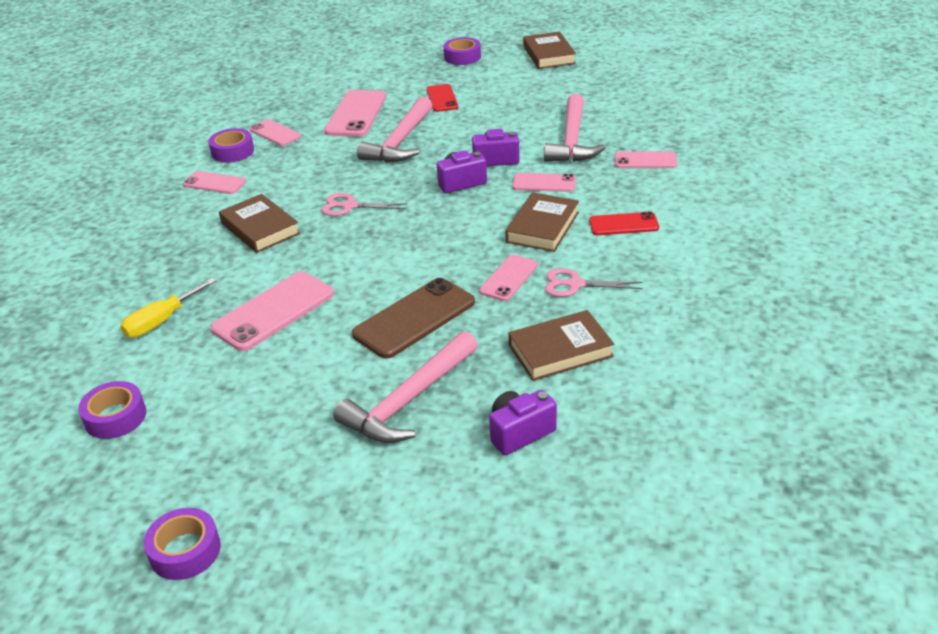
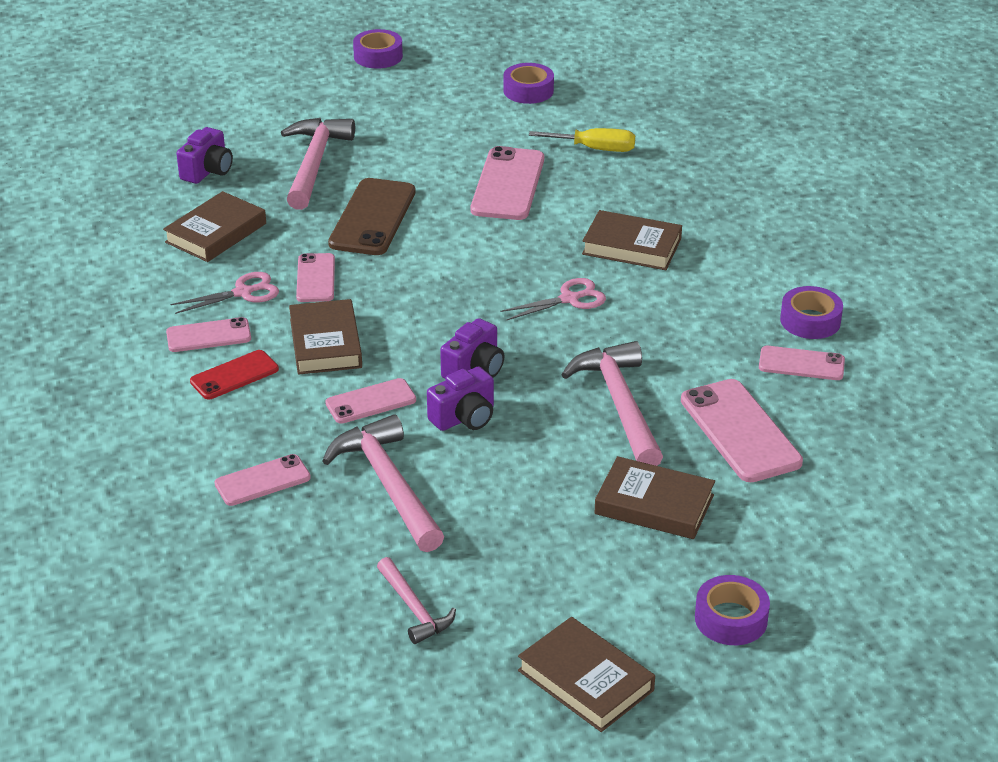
camera: 145 degrees right, 0 degrees up
(161, 321) = (595, 149): yellow screwdriver -> yellow screwdriver turned 90 degrees clockwise
(214, 183) = (762, 276): pink phone -> pink phone (208, 335)
(442, 98) = (654, 504): red phone -> brown book
(604, 92) = (414, 608): none -> pink hammer

